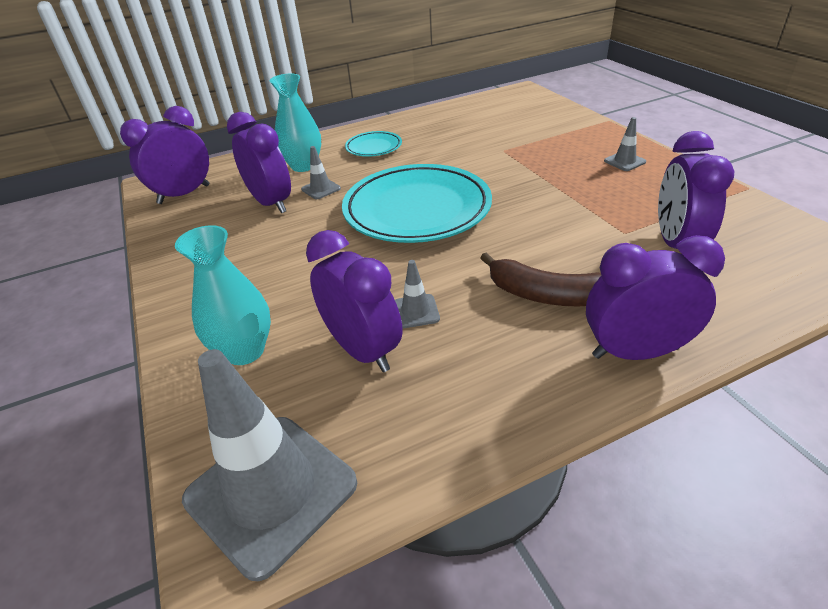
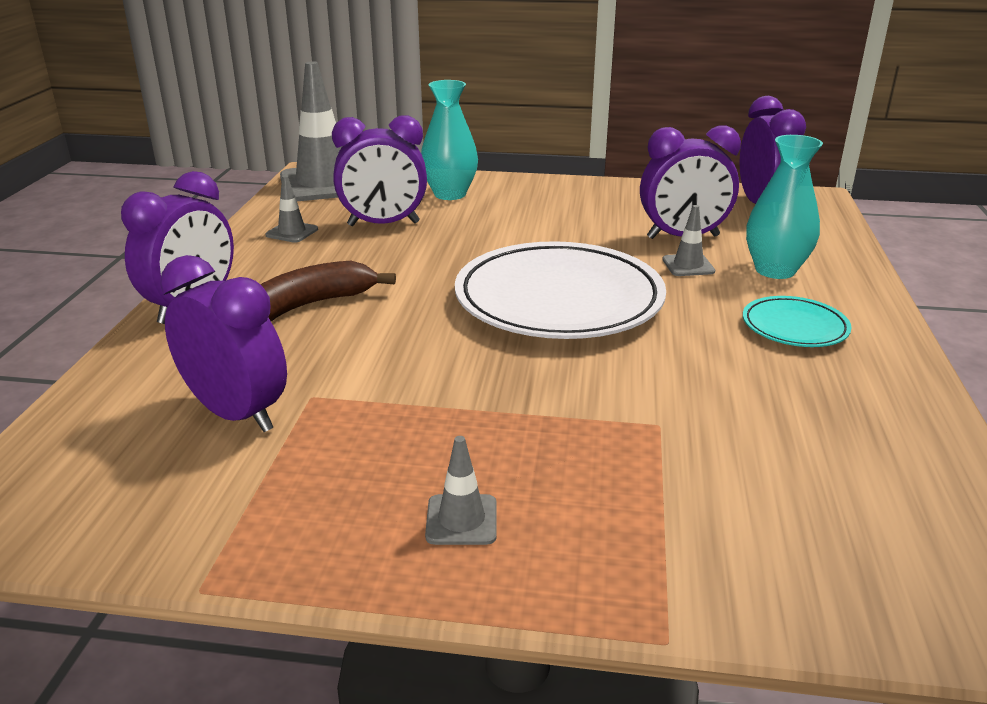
camera: 120 degrees right, 10 degrees down
(415, 311) = (391, 250): grey traffic cone -> grey traffic cone (292, 232)
(417, 209) = (559, 300): turquoise plate -> white plate

